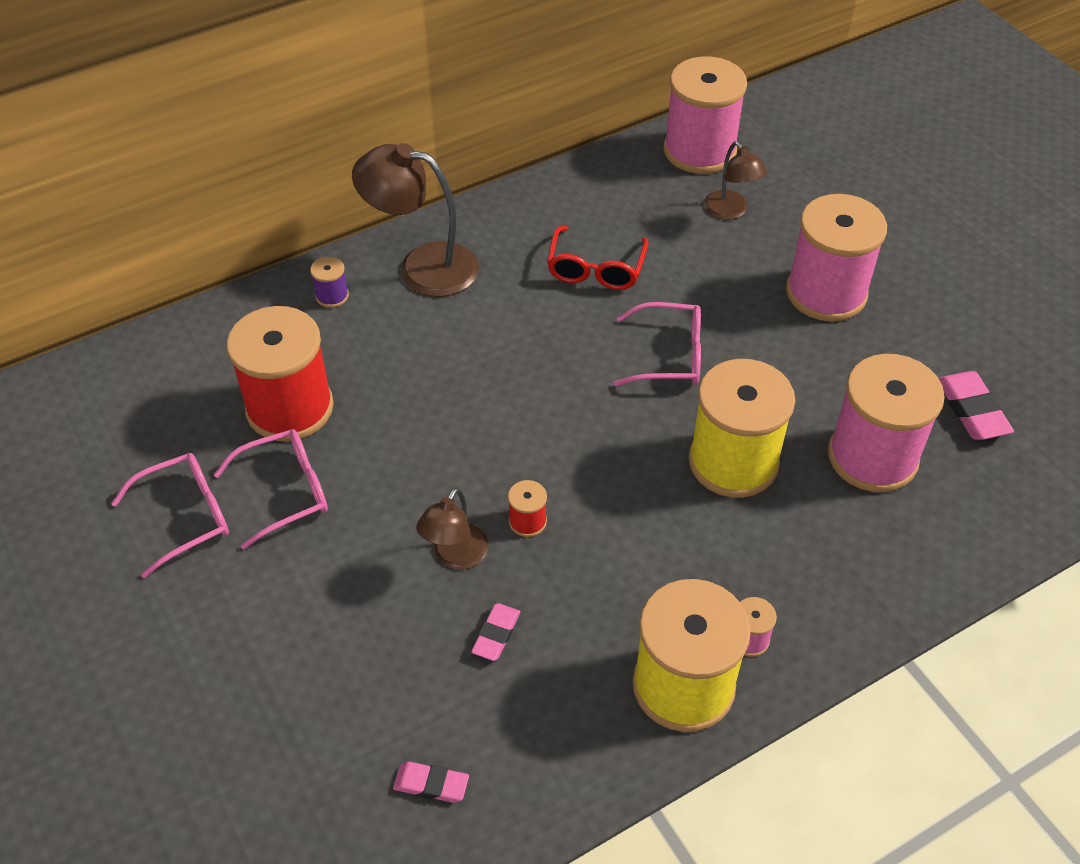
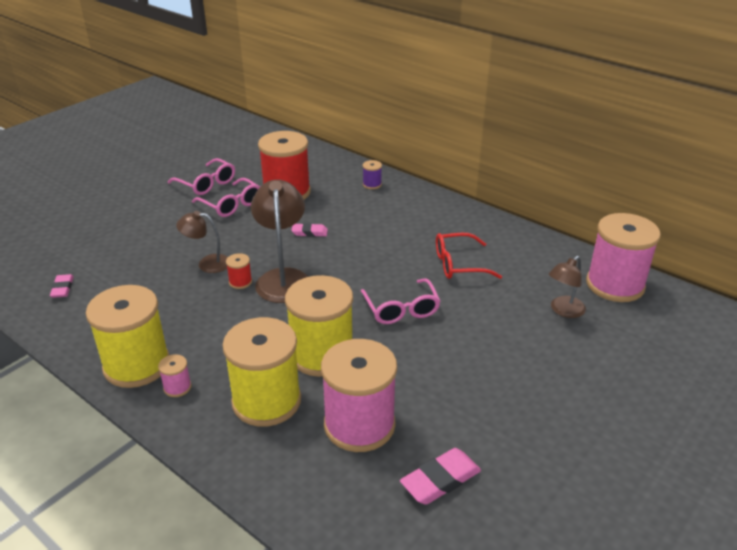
camera: 70 degrees right, 15 degrees down
(422, 266) = (414, 205): brown lamp -> brown lamp (283, 278)
(496, 634) = (159, 288): pink eraser -> pink eraser (309, 232)
(806, 541) = (266, 401): none -> yellow spool
(826, 293) = (515, 373): pink spool -> none

